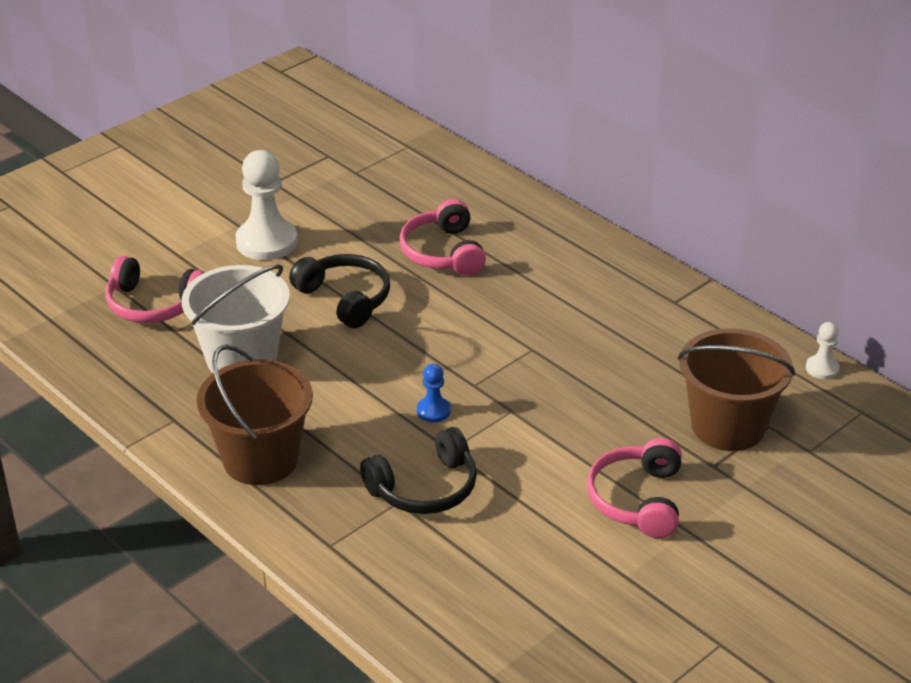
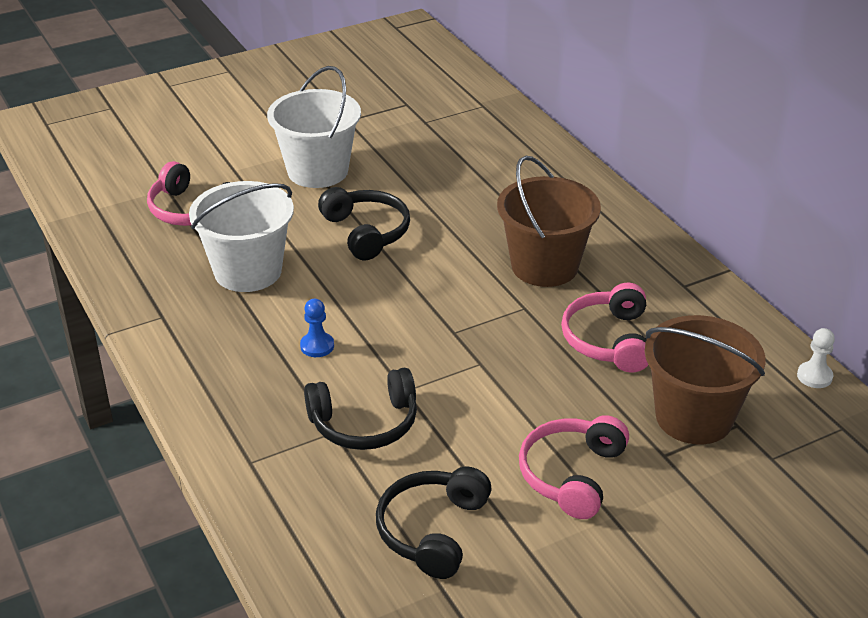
camera: 15 degrees right, 0 degrees up
(260, 459) = (222, 367): brown bucket -> brown bucket (544, 266)
(266, 242) = (317, 171): white pawn -> white bucket
(433, 411) = (404, 350): blue pawn -> blue pawn (317, 346)
(443, 252) = (475, 204): pink headphones -> pink headphones (608, 340)
(530, 575) = (432, 530): none -> black headphones

